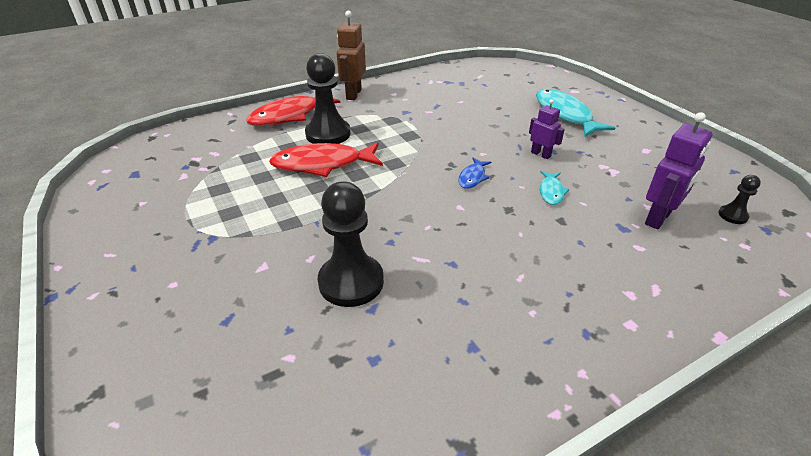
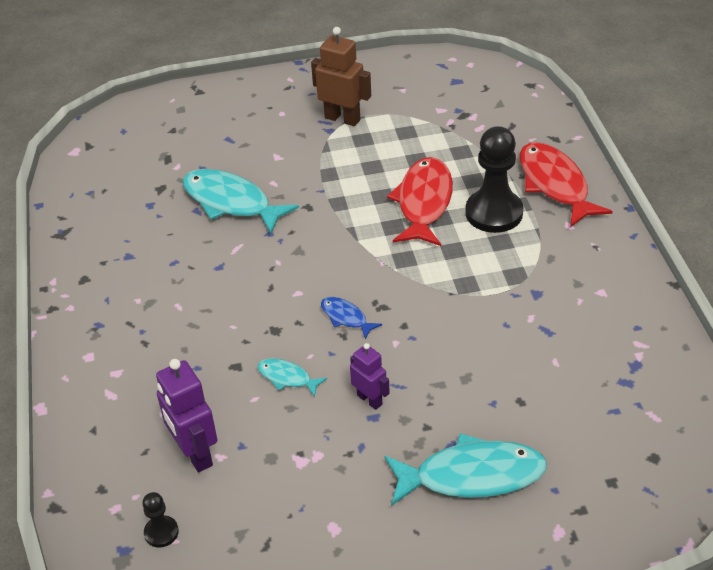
camera: 110 degrees right, 5 degrees up
(351, 282) = (231, 202): black pawn -> turquoise fish
(353, 94) = (608, 249): brown robot -> brown robot (342, 118)
(540, 154) = (370, 400): purple robot -> purple robot turned 105 degrees counterclockwise

